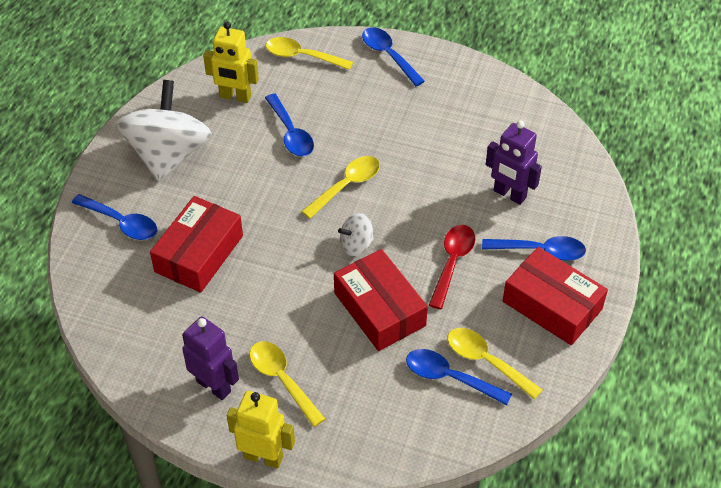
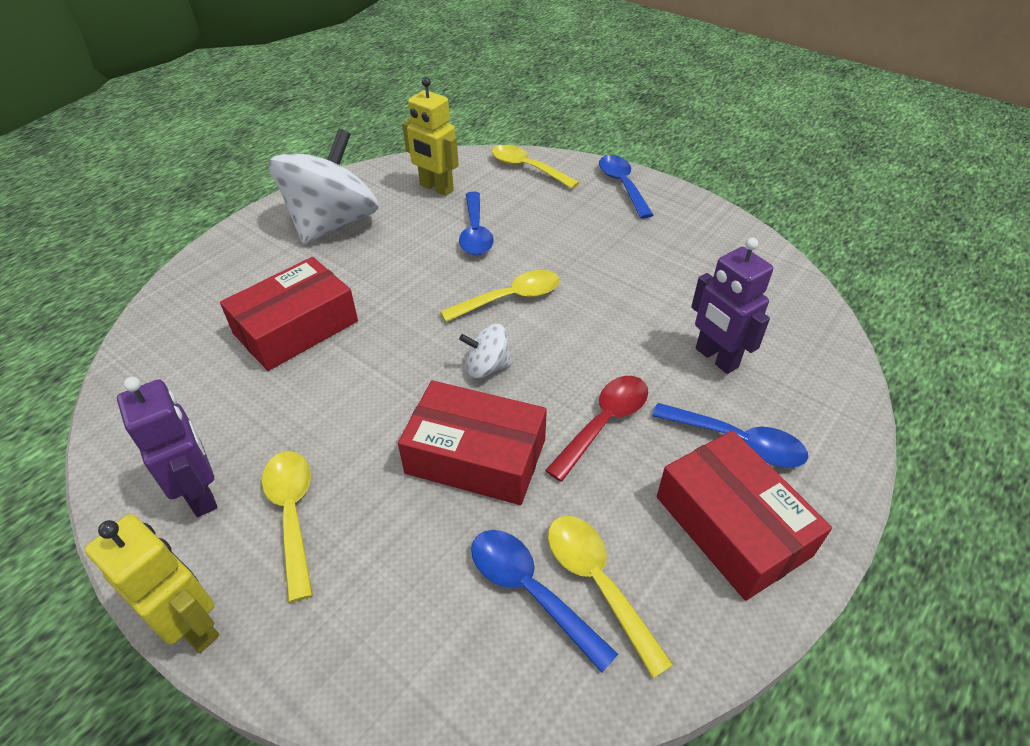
camera: 20 degrees right, 5 degrees down
(121, 223) = (237, 275): blue spoon -> none
(379, 309) = (476, 456): red box -> red box turned 60 degrees counterclockwise

